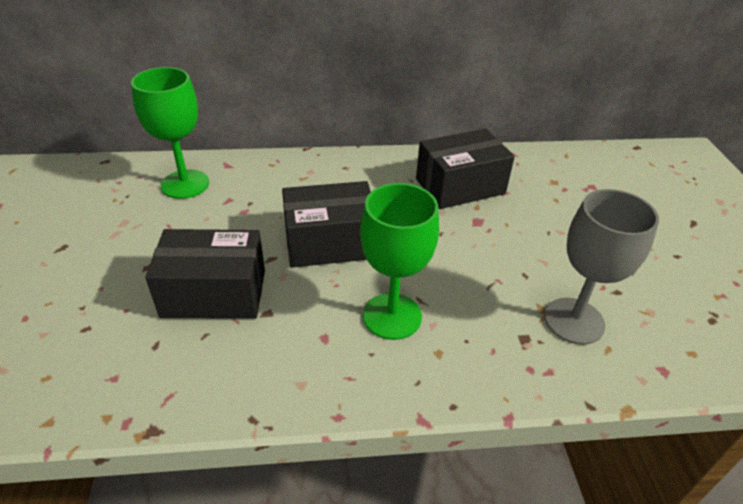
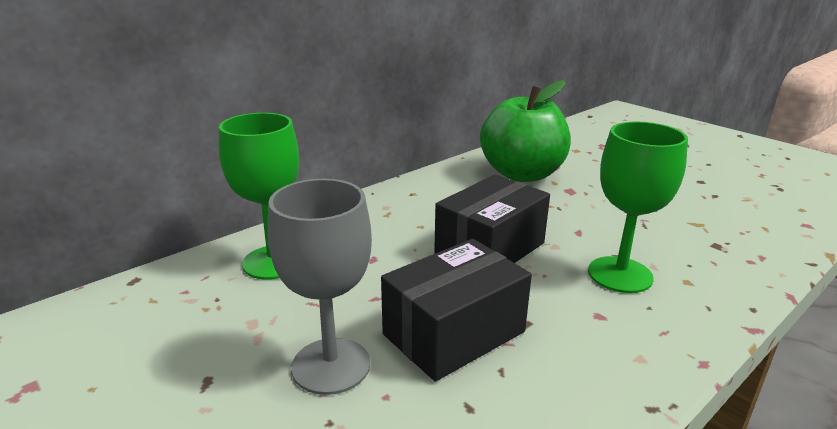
camera: 35 degrees left, 15 degrees down
(460, 186) = (522, 174): black box -> green apple
(574, 321) = (723, 221): grey goblet -> grey goblet (331, 366)

